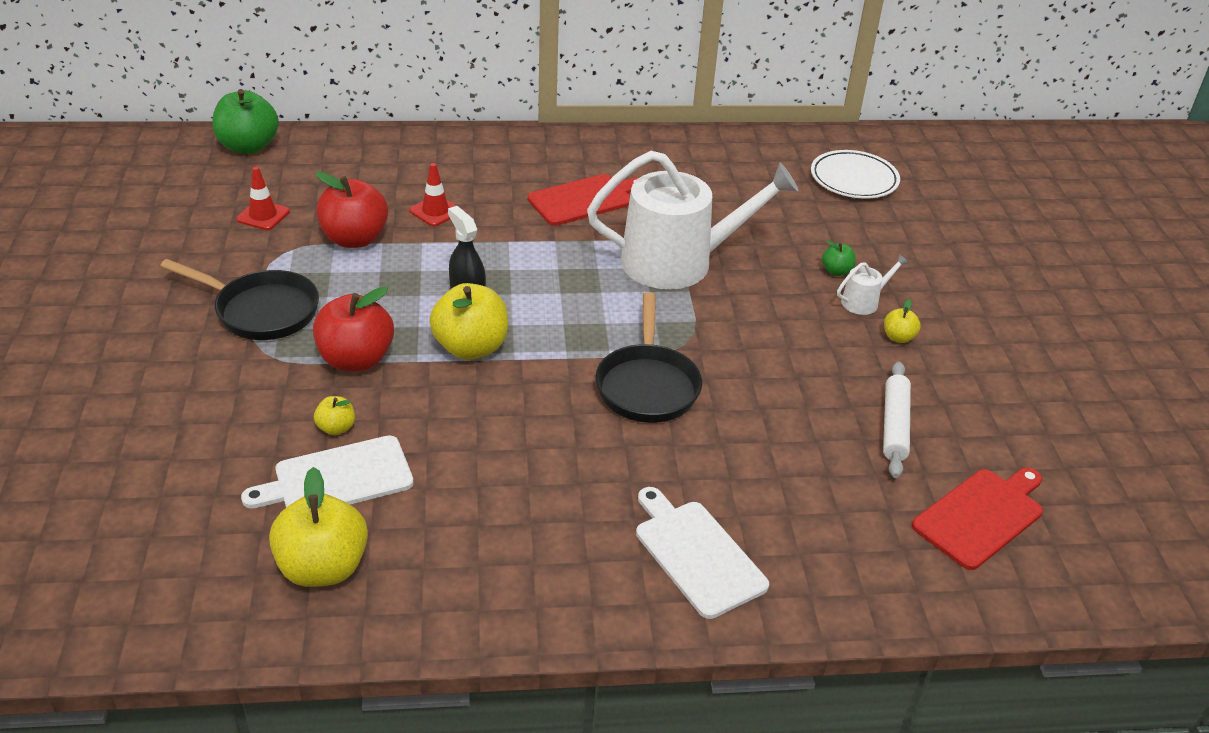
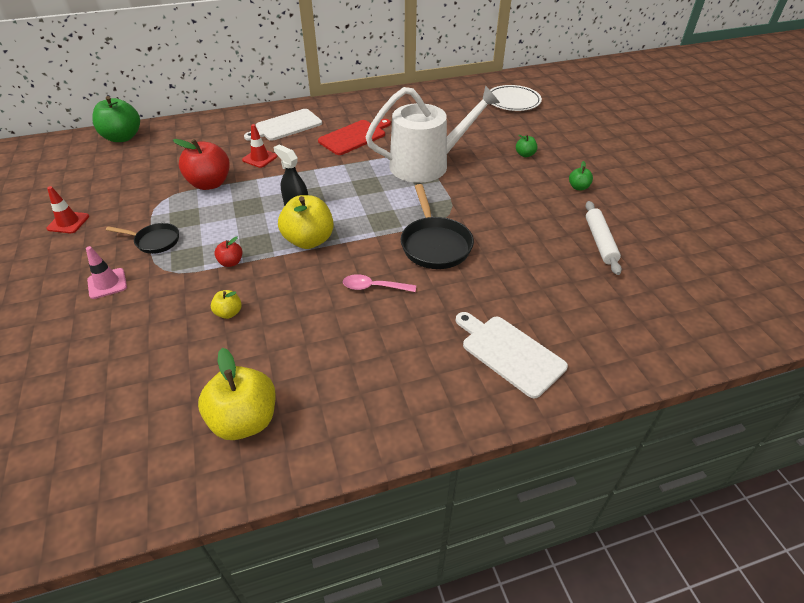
camera: 10 degrees left, 5 degrees up
(188, 359) = (107, 283): none -> pink traffic cone
(261, 311) = (155, 241): black pan -> black pan, size x0.60
(263, 215) = (142, 179): red traffic cone -> red traffic cone (68, 222)
(337, 478) = (239, 349): white cutting board -> white cutting board (286, 126)
(356, 359) = (231, 262): red apple -> red apple, size x0.48
(540, 430) = (374, 287): none -> pink spoon
(863, 301) = (548, 169): white watering can -> none
(898, 337) = (578, 187): yellow apple -> green apple
(981, 516) = (679, 289): red cutting board -> none

